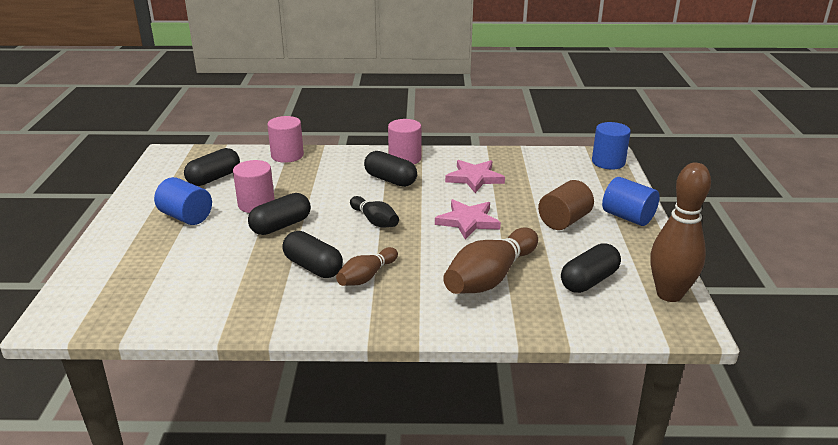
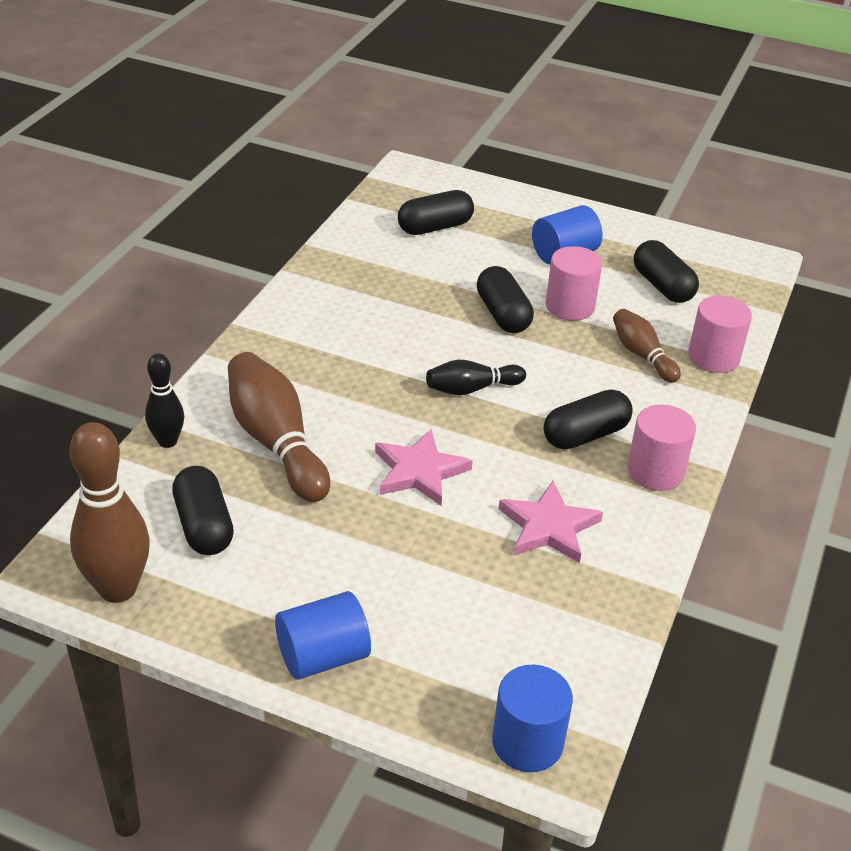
camera: 110 degrees right, 10 degrees up
(313, 267) = (394, 319): black capsule -> black capsule (435, 227)
(367, 276) = (348, 350): brown bowling pin -> brown bowling pin (642, 355)
(532, 324) = (167, 441): none -> black bowling pin
(564, 221) = (359, 572): brown cylinder -> none

